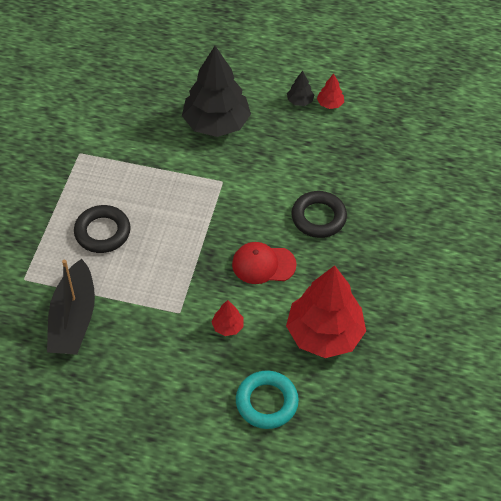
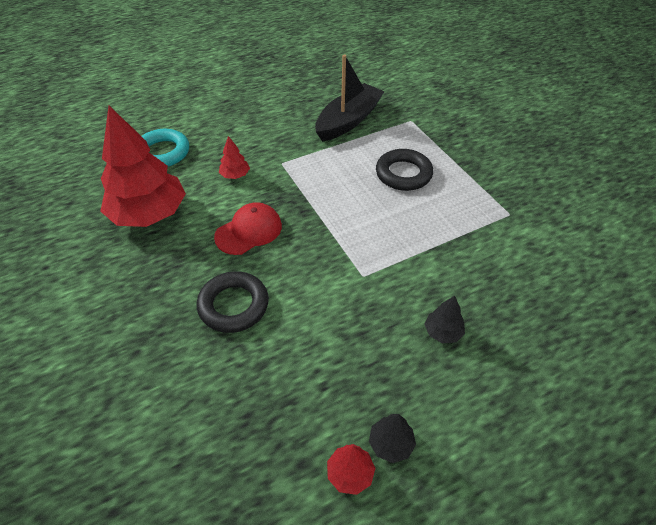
camera: 140 degrees right, 5 degrees down
(73, 319) = (348, 121): black boat -> black boat turned 75 degrees clockwise
(216, 123) = (443, 332): black tree -> black tree, size x0.41

